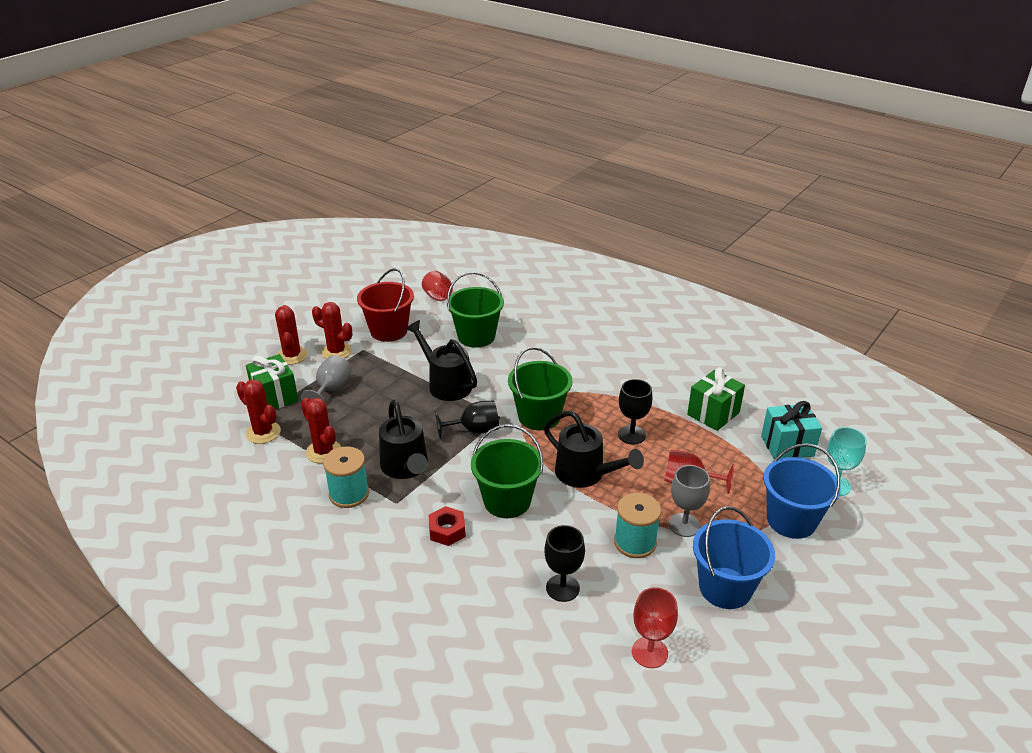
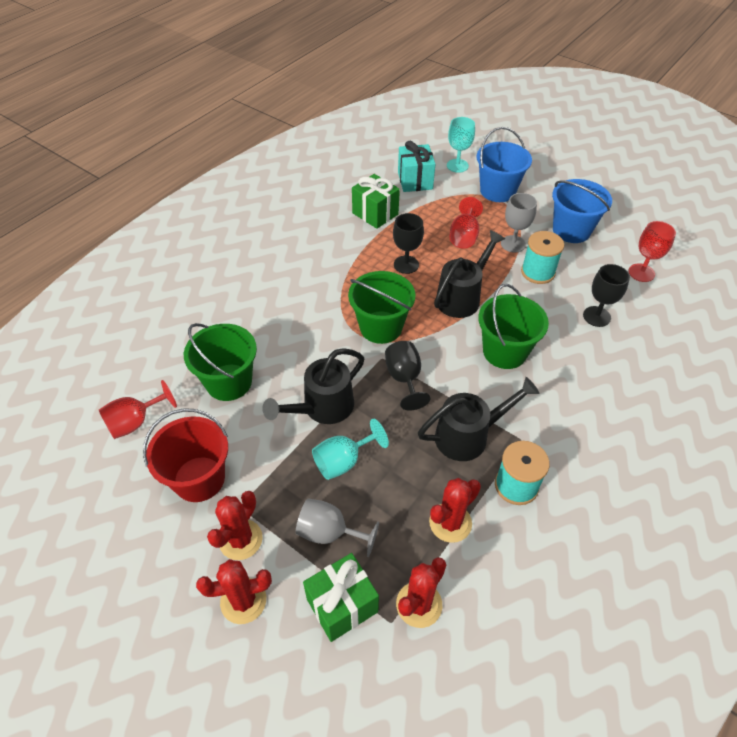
camera: 90 degrees left, 15 degrees up
(392, 396) = (343, 461): none -> turquoise goblet
(447, 531) = (551, 395): red nut -> none

